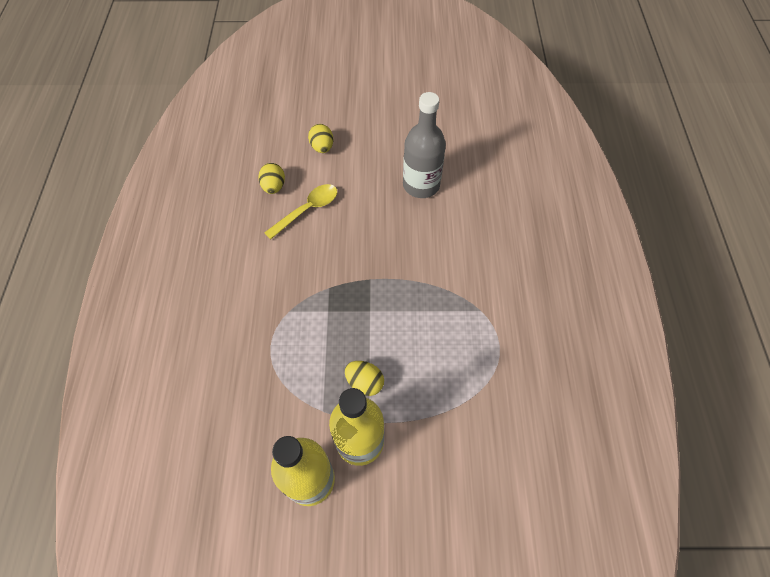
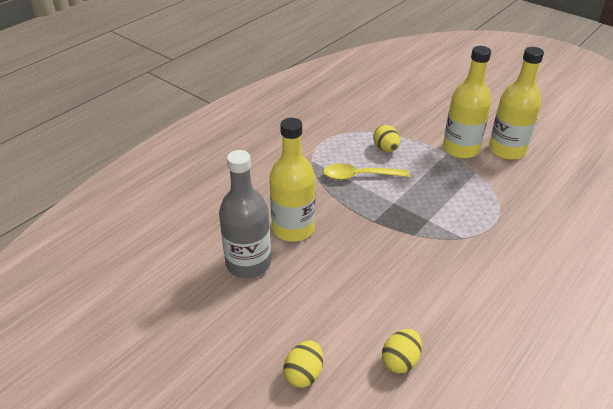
camera: 140 degrees left, 20 degrees down
(307, 210) = (382, 310): yellow spoon -> yellow spoon (360, 176)
(365, 382) = (434, 170): yellow egg -> yellow egg (386, 149)
(421, 230) = (293, 228): none -> yellow bottle

